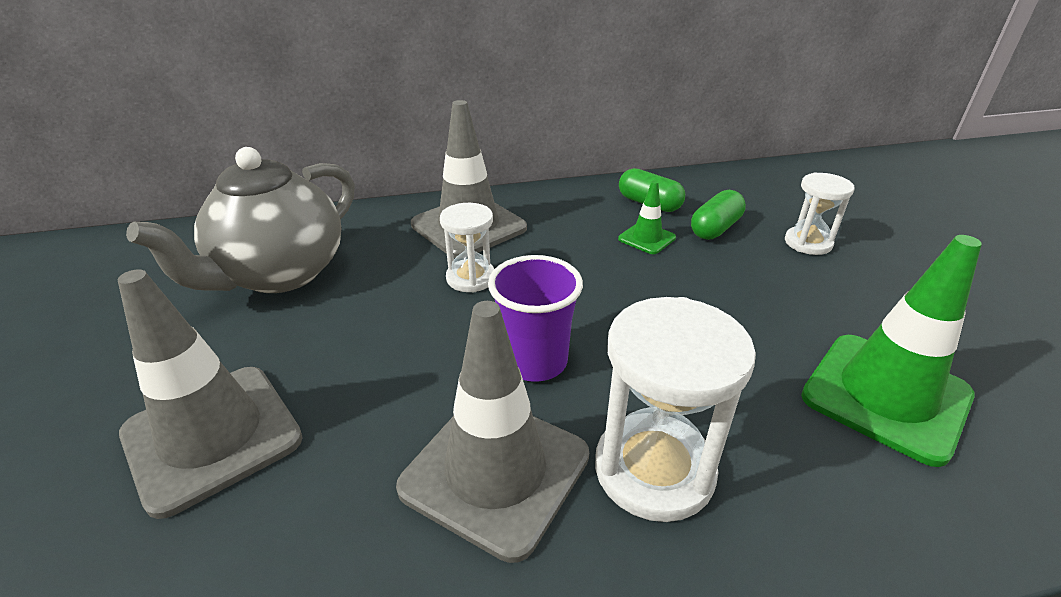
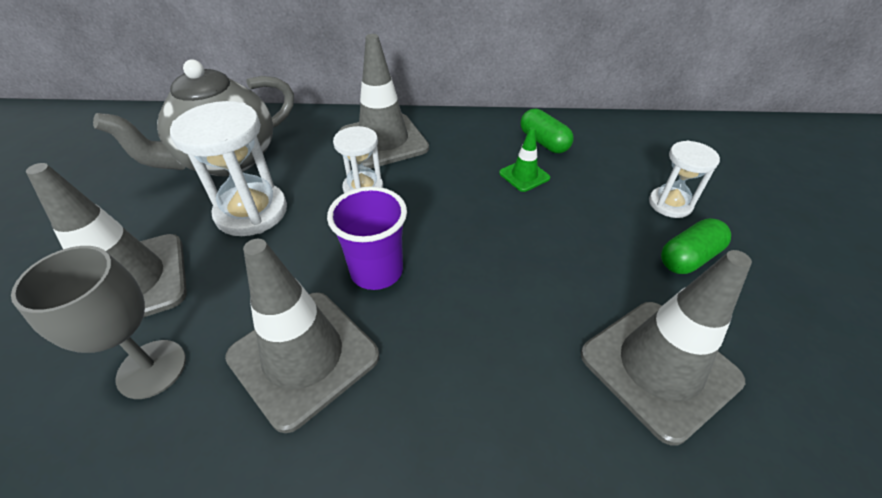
camera: 15 degrees right, 10 degrees up
(298, 531) = (152, 369): none -> grey goblet
(654, 470) = (422, 385): white hourglass -> white hourglass (251, 212)
(715, 228) = (590, 176): green capsule -> green capsule (688, 257)
(885, 396) = (659, 367): green traffic cone -> grey traffic cone

